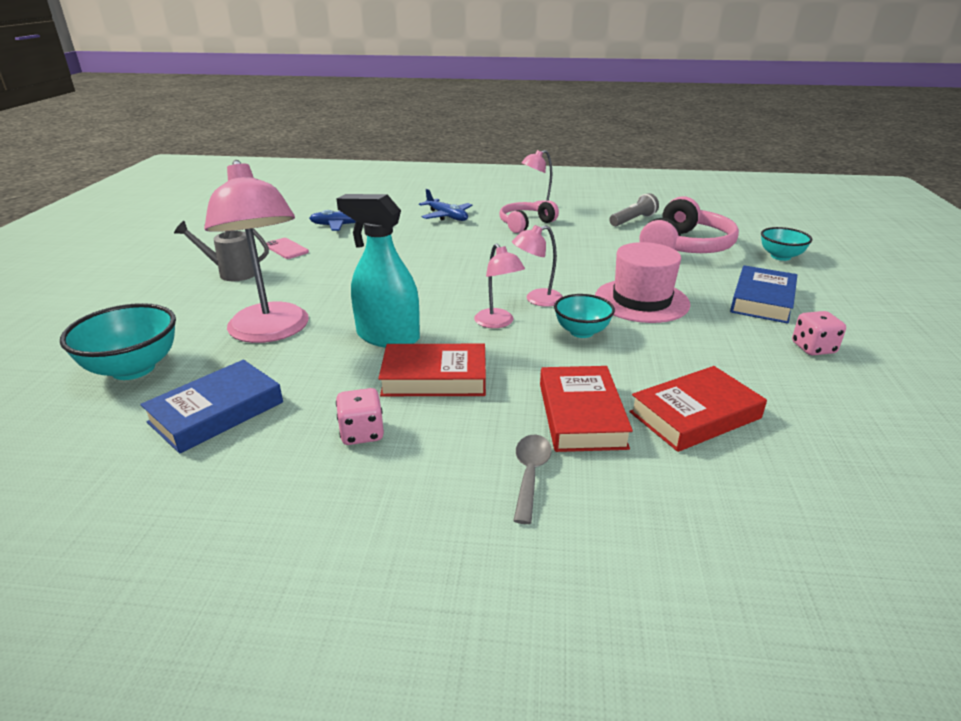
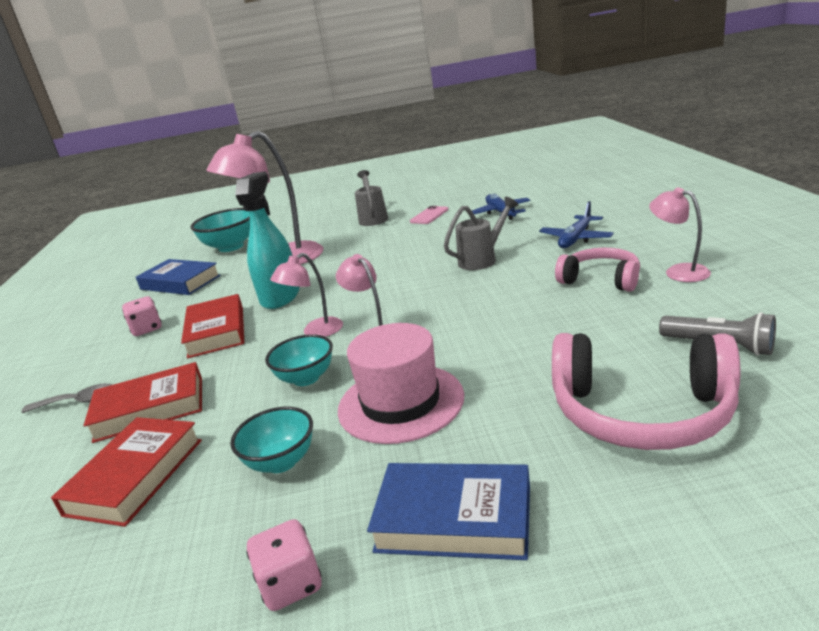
camera: 80 degrees right, 5 degrees down
(437, 246) = (482, 259): none -> grey watering can
(695, 415) = (135, 476): red book -> red book turned 60 degrees clockwise
(780, 256) = (704, 540): turquoise bowl -> turquoise bowl (281, 462)

